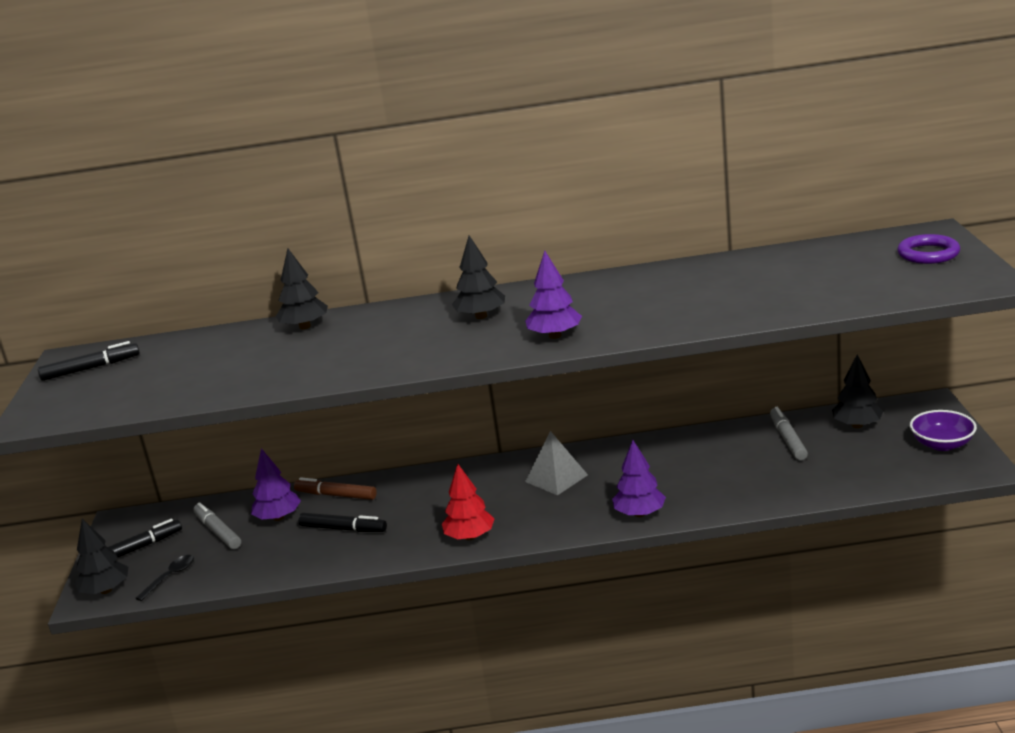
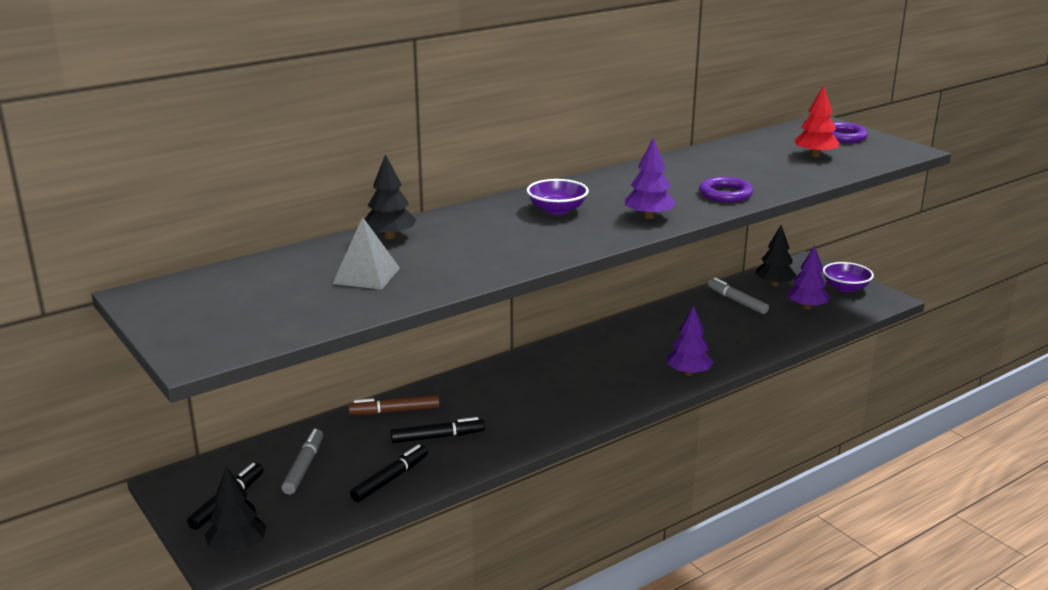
camera: 35 degrees left, 0 degrees up
(91, 368) = (191, 301): black marker -> black marker (390, 479)
(170, 577) = (300, 517): black spoon -> none
(218, 531) = (304, 467): grey marker -> grey marker turned 75 degrees clockwise
(278, 517) = (357, 441): purple tree -> purple tree (807, 307)
(470, 536) = (567, 418): red tree -> red tree (815, 155)
(481, 316) = (557, 210): black tree -> purple bowl
(556, 478) = (587, 360): grey pyramid -> grey pyramid (366, 275)
(673, 317) = (725, 194): none -> purple ring

